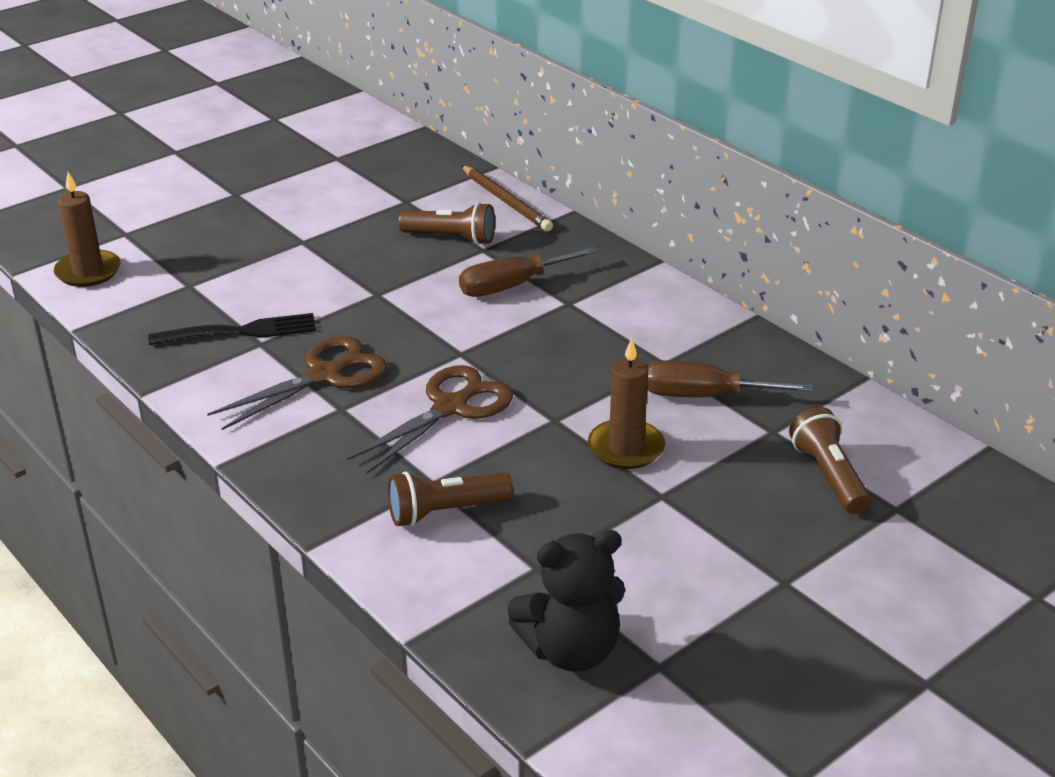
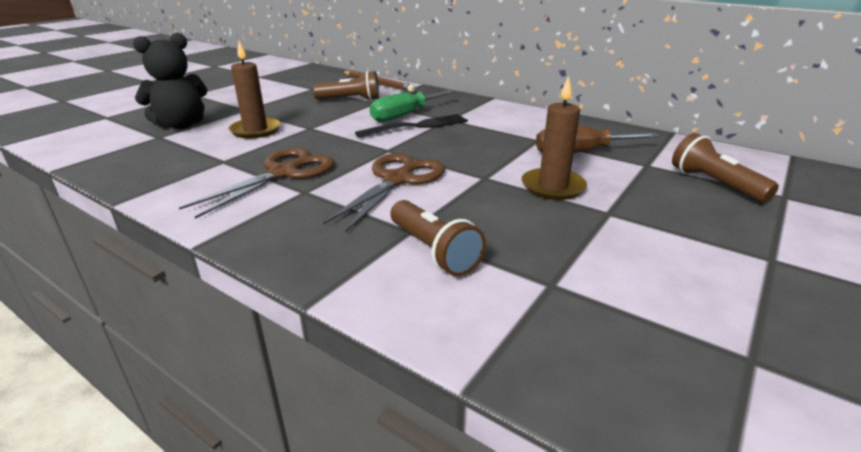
camera: 15 degrees left, 5 degrees down
(88, 272) = (71, 137): brown candle -> brown candle (255, 130)
(241, 331) = (205, 156): black fork -> black fork (417, 126)
(445, 512) = (433, 251): brown flashlight -> brown flashlight turned 90 degrees counterclockwise
(512, 286) = (404, 115): brown screwdriver -> green screwdriver
(571, 650) = (650, 361): black teddy bear -> black teddy bear (181, 125)

